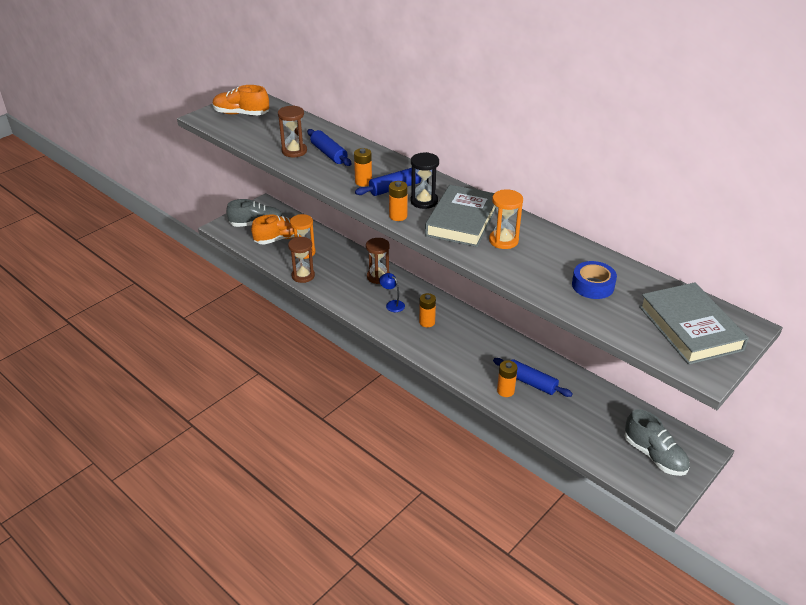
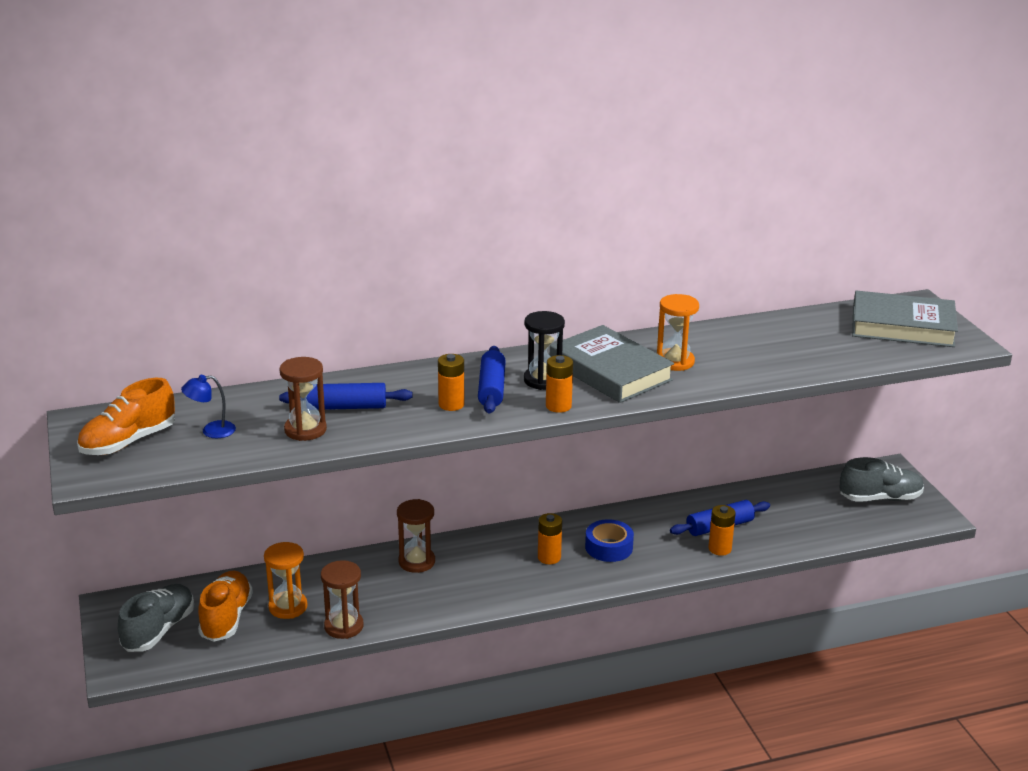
camera: 60 degrees left, 10 degrees down
(392, 304) = (487, 571): blue lamp -> blue lamp (211, 431)
(593, 285) = (799, 345): blue tape -> blue tape (609, 547)

